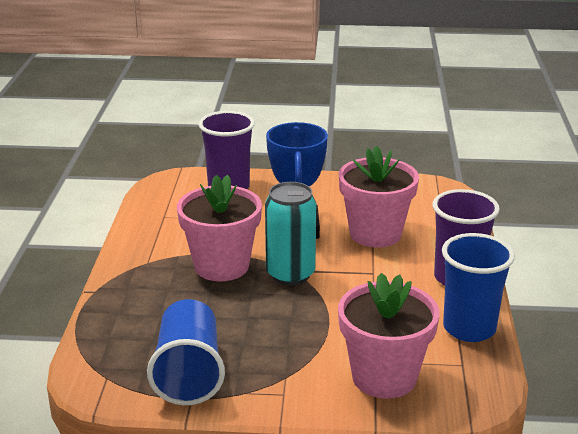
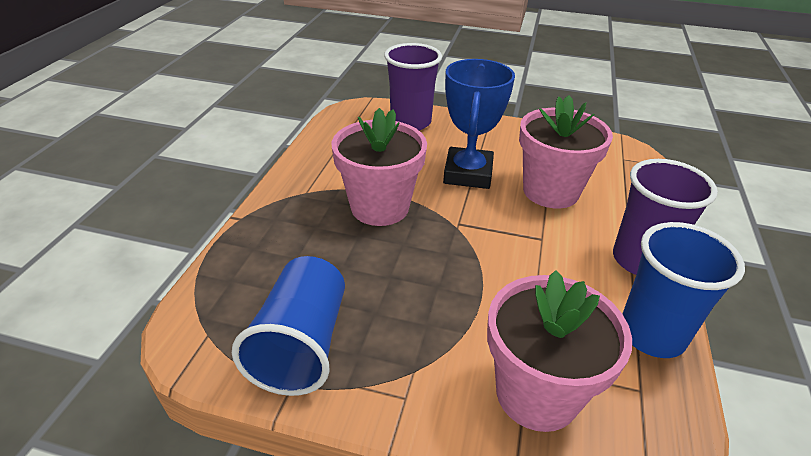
camera: 10 degrees right, 10 degrees up
(290, 274) = (450, 228): turquoise can -> none

